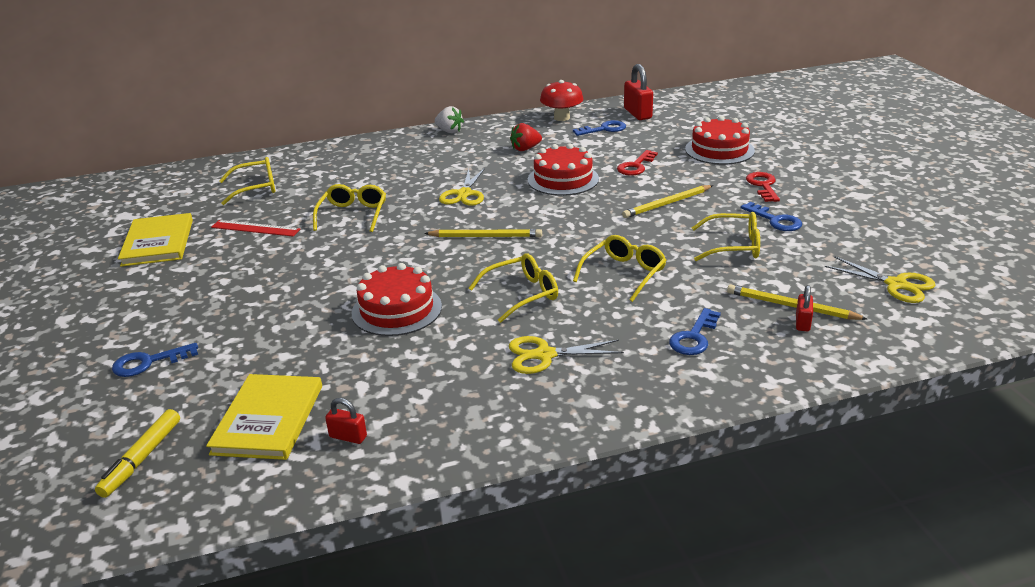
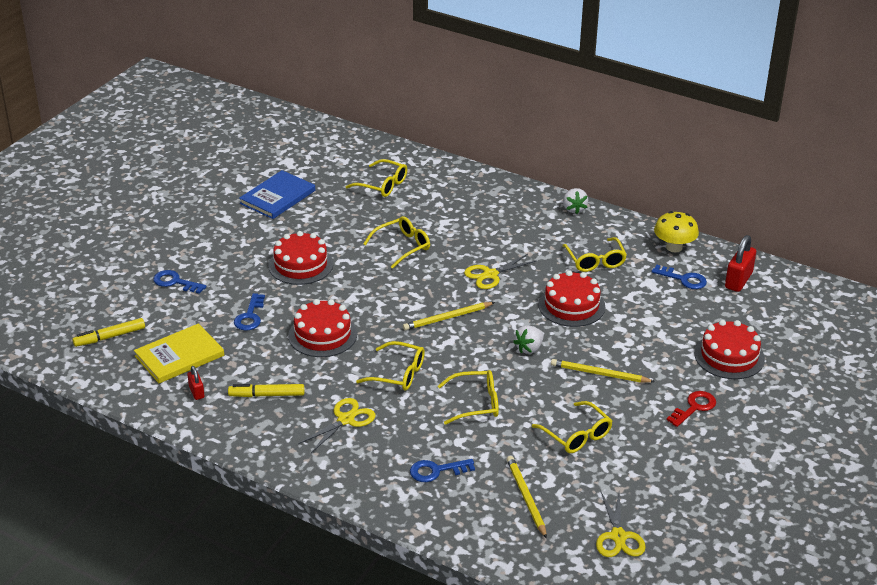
camera: 45 degrees right, 5 degrees up
(158, 242) = (277, 197): yellow book -> blue book
(255, 228) = (338, 220): red ruler -> none
(275, 275) = (300, 265): none -> red cake
(431, 387) = (267, 395): none -> yellow marker
(485, 236) = (447, 318): yellow pencil -> yellow pencil turned 105 degrees clockwise
(525, 149) = (595, 261): red strawberry -> yellow glasses
(544, 355) = (346, 420): yellow scissors -> yellow scissors turned 90 degrees clockwise
(561, 118) = (674, 247): red mushroom -> yellow mushroom
(588, 218) = (529, 348): none -> white strawberry
(636, 166) = (640, 328): red key -> none
(775, 220) = (643, 438): blue key -> blue key (250, 316)
(802, 323) = (510, 511): red padlock -> none

